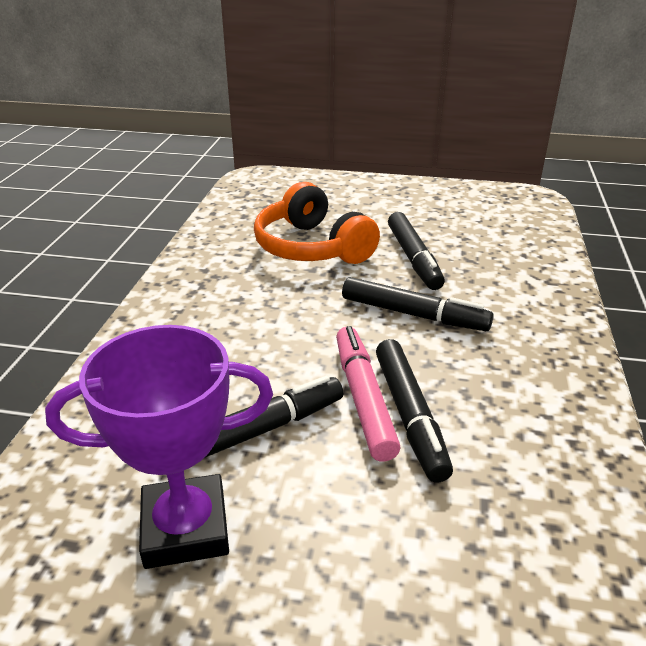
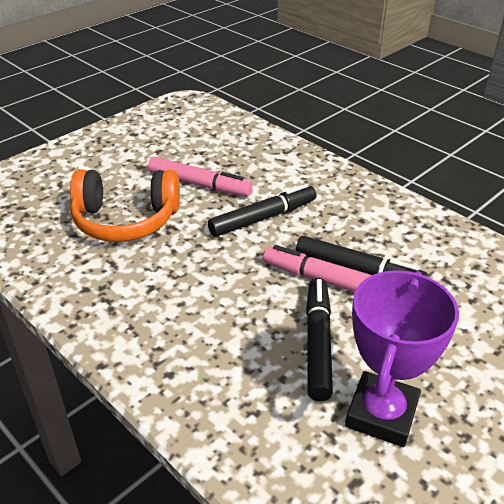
camera: 55 degrees left, 5 degrees up
(414, 258) = (199, 184): black marker -> pink marker

